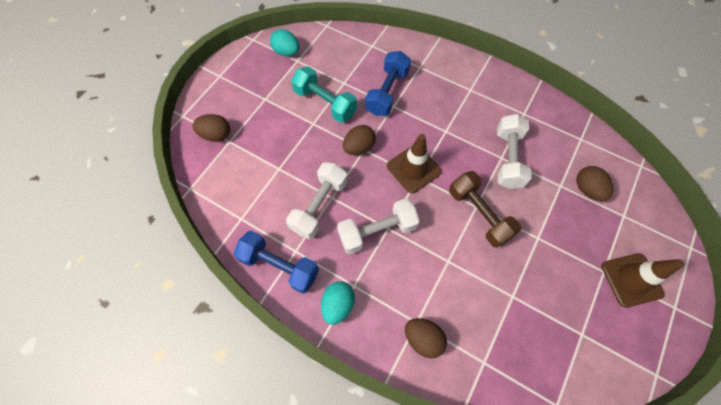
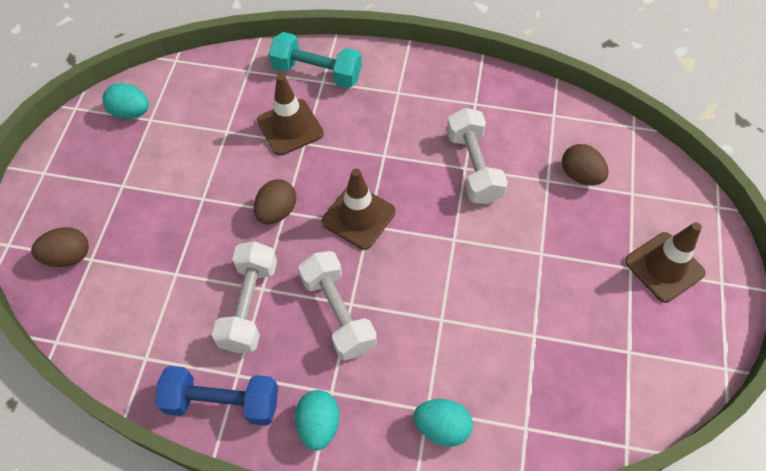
camera: 20 degrees left, 5 degrees down
(325, 103) = (210, 166): turquoise dumbbell -> turquoise dumbbell (317, 72)
(377, 231) = (338, 313): white dumbbell -> white dumbbell turned 75 degrees counterclockwise
(387, 92) = (290, 127): blue dumbbell -> brown traffic cone
(423, 339) = (442, 427): brown egg -> turquoise egg
(479, 214) = (460, 248): brown dumbbell -> none

